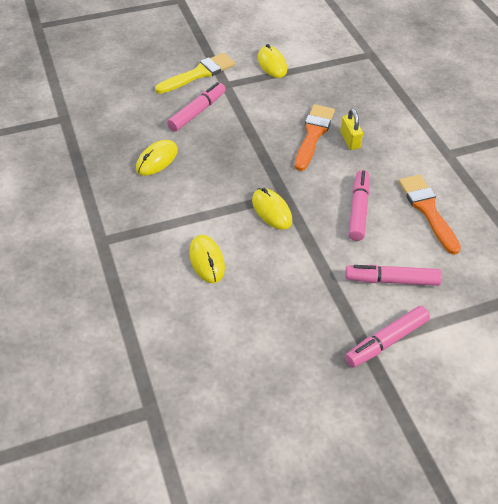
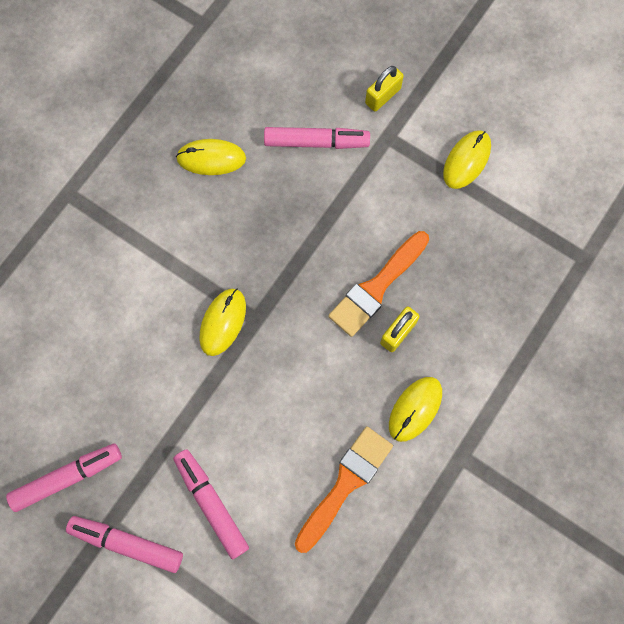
camera: 55 degrees right, 25 degrees up
(199, 73) = (383, 96): yellow brush -> yellow padlock
(207, 260) = (110, 307): yellow mouse -> yellow mouse (415, 409)
(313, 134) = (376, 287): orange brush -> orange brush turned 150 degrees clockwise
(358, 210) = (290, 409): pink marker -> pink marker (67, 477)

